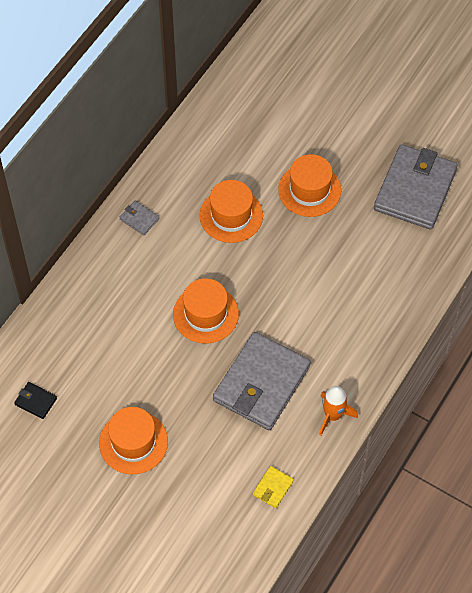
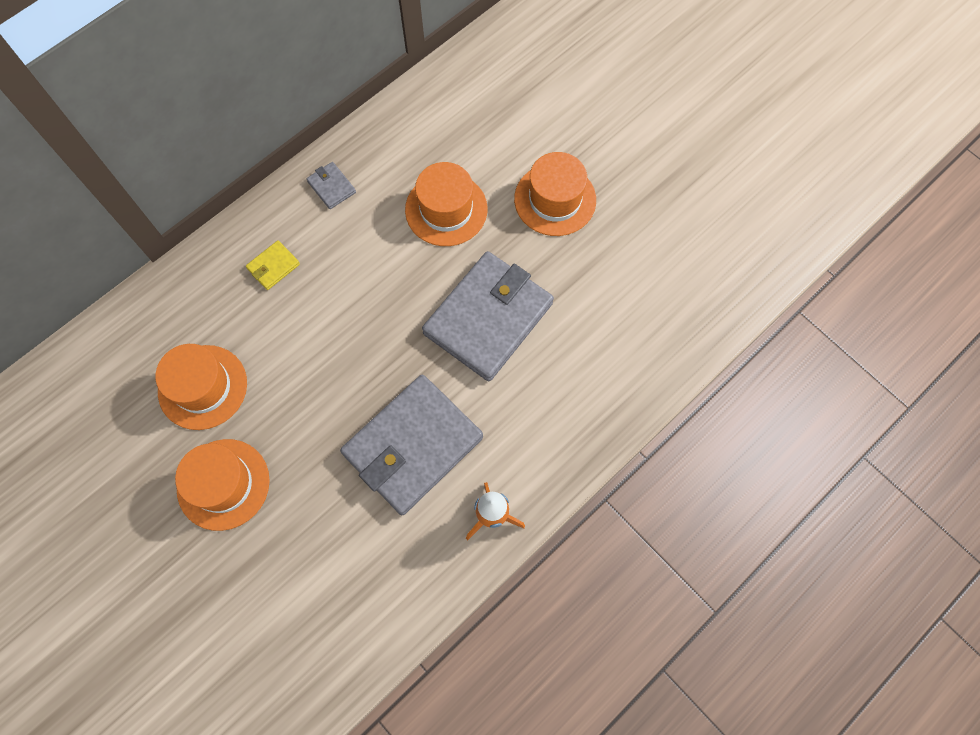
camera: 15 degrees right, 10 degrees up
(36, 401) = (122, 395): black wallet -> none
(205, 314) = (372, 332): orange hat -> orange hat (202, 387)
(273, 488) = (381, 599): yellow wallet -> yellow wallet (273, 266)
(415, 190) = (690, 231): grey wallet -> grey wallet (488, 318)

